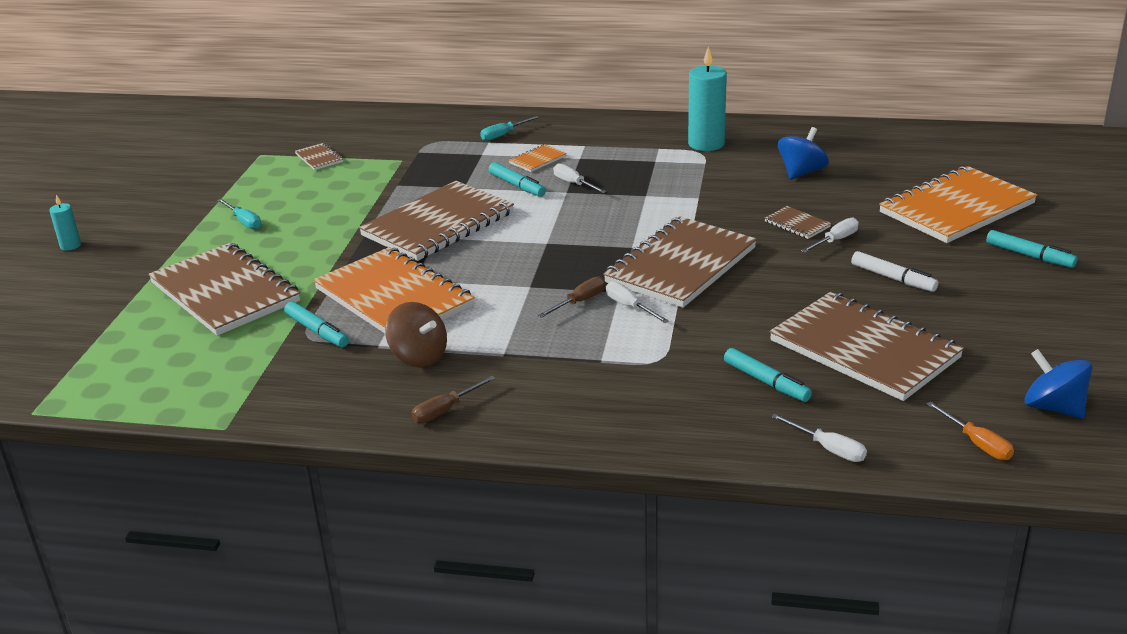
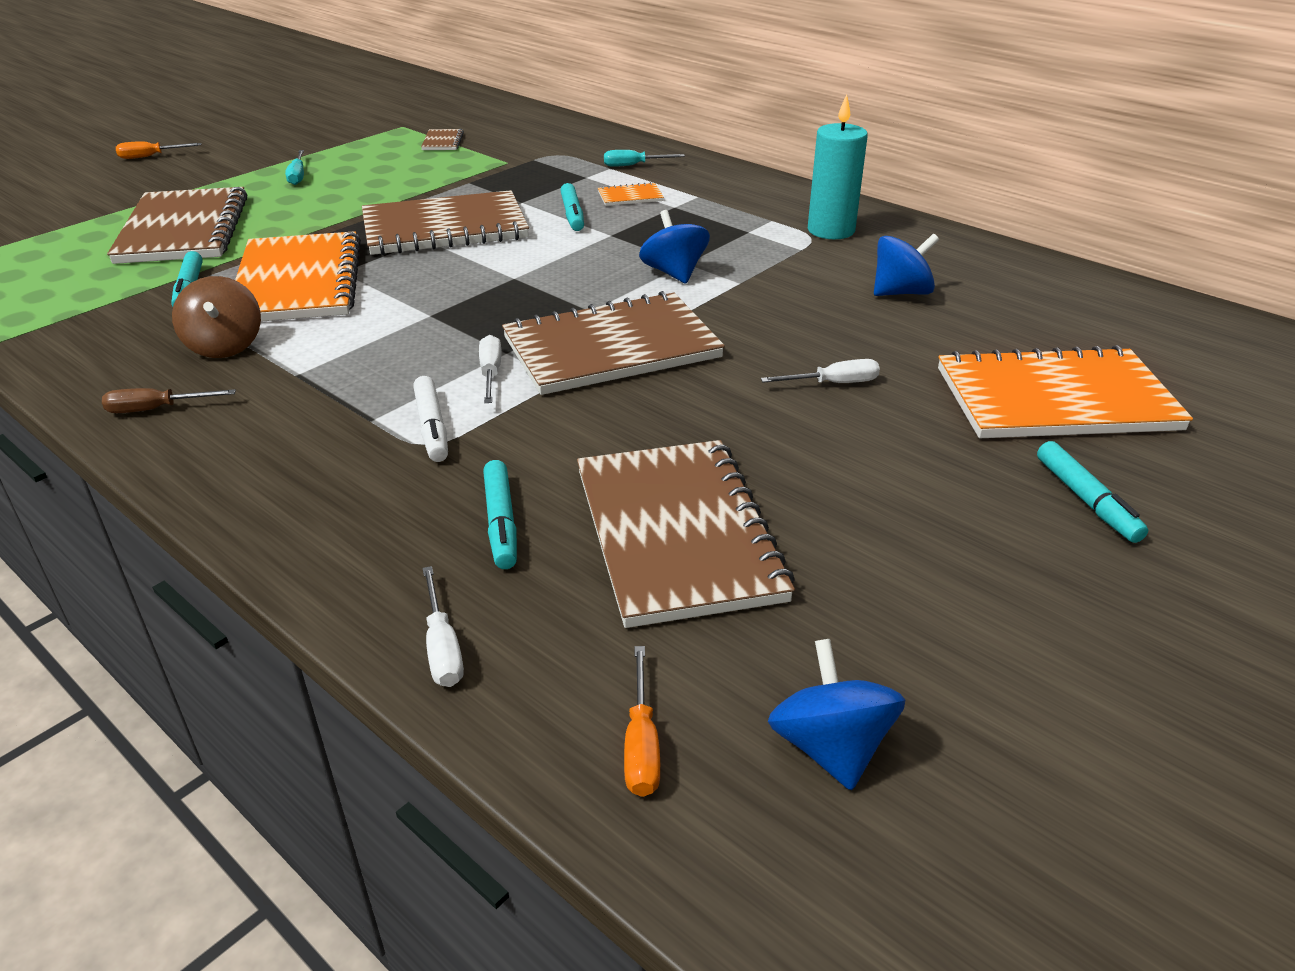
camera: 30 degrees right, 5 degrees up
(70, 246) = (150, 156): turquoise candle -> orange screwdriver
(574, 184) = (630, 229): white screwdriver -> none
(580, 302) = (451, 348): brown screwdriver -> none
(648, 205) = (674, 273): none -> blue spinning top
(797, 224) = (812, 348): brown notebook -> none
(892, 278) = (843, 456): white marker -> white marker (432, 427)

